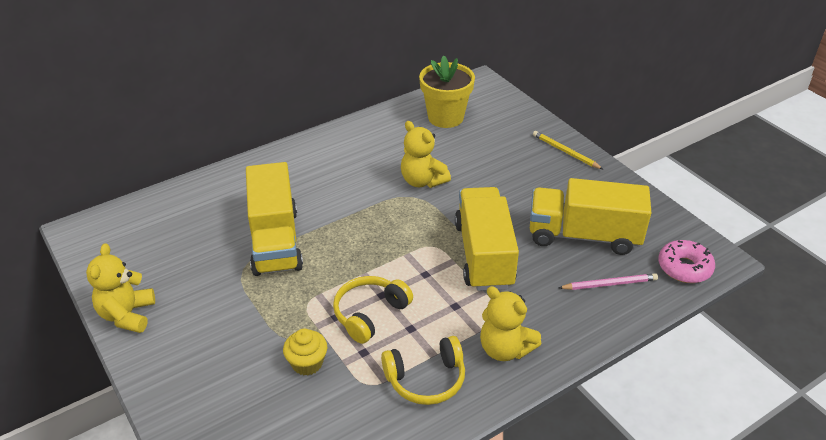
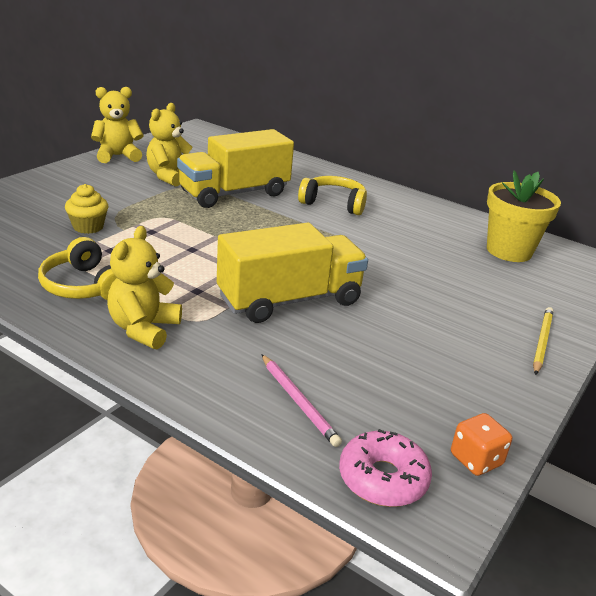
camera: 65 degrees right, 10 degrees down
(370, 314) = (162, 247): yellow headphones -> yellow headphones (333, 204)
(422, 181) = (382, 250): yellow teddy bear -> yellow teddy bear (170, 177)
(583, 236) = (380, 371): yellow truck -> none
(672, 225) = (476, 460): none -> orange dice

